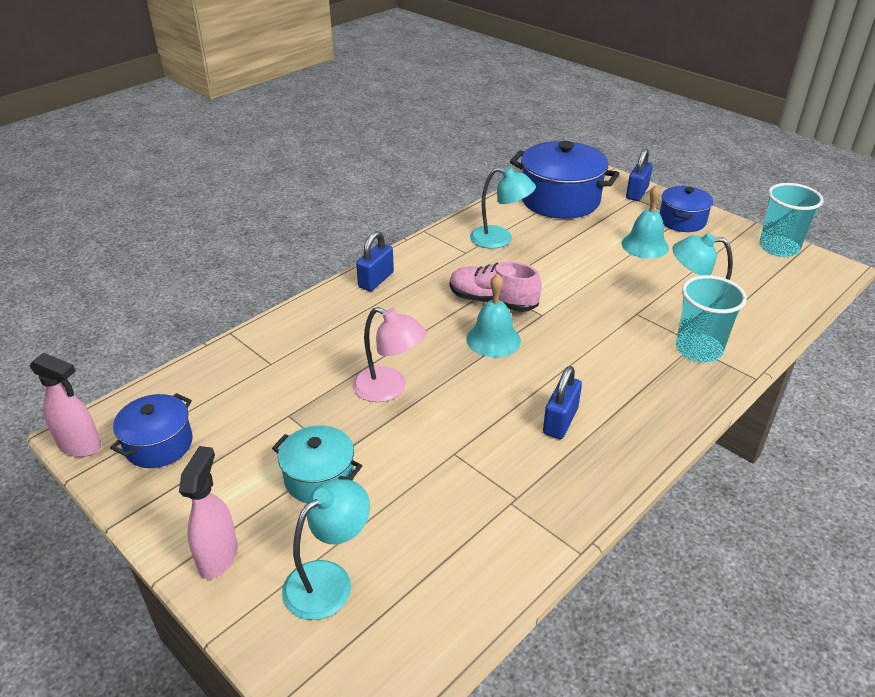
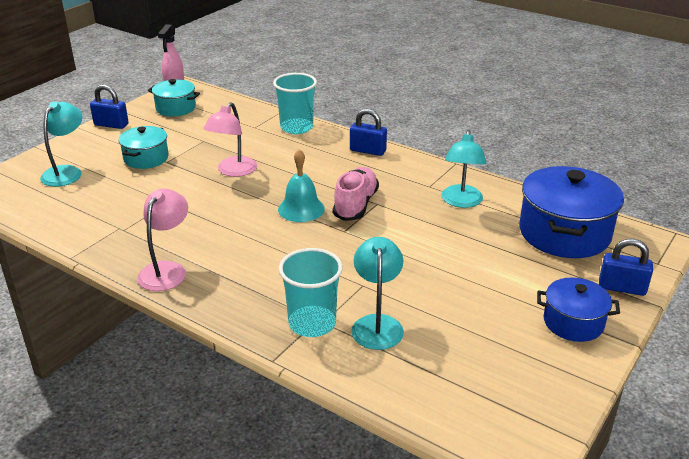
camera: 80 degrees right, 5 degrees down
(159, 444) = (176, 108): blue pot -> turquoise pot
(218, 556) = (89, 139): pink spray bottle -> none
(329, 580) = (66, 172): turquoise lamp -> turquoise lamp turned 105 degrees counterclockwise
(560, 421) = (202, 245): blue padlock -> blue padlock (111, 125)
(611, 453) = (166, 270): none -> pink lamp
(645, 245) = (497, 292): turquoise bell -> none
(778, 248) = (552, 406): turquoise cup -> turquoise cup (296, 127)

